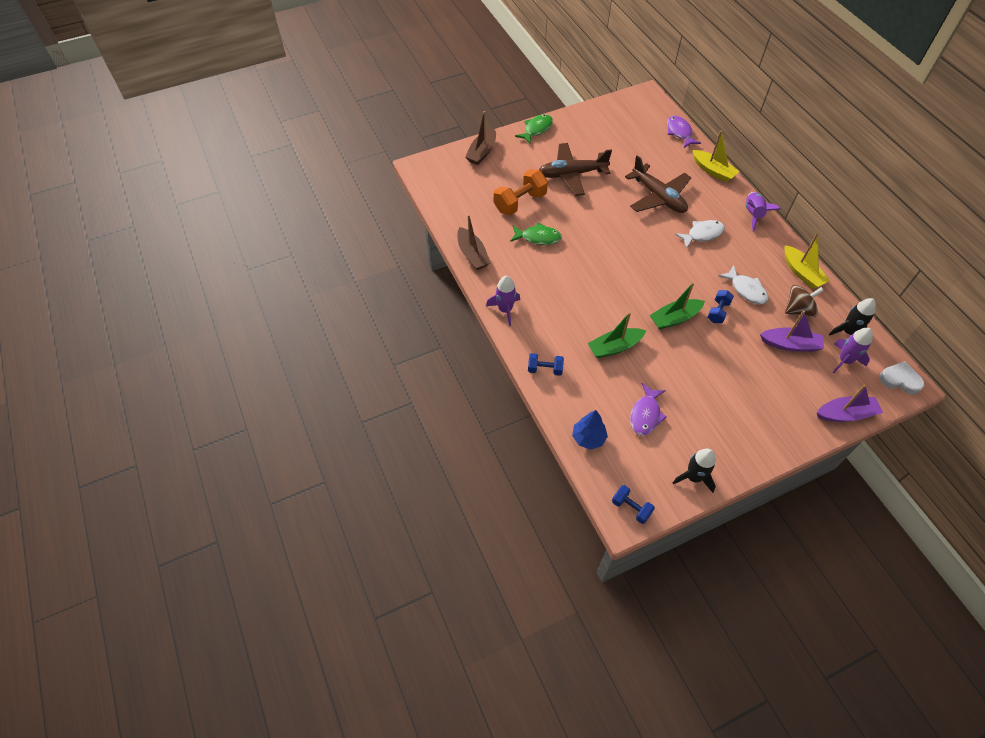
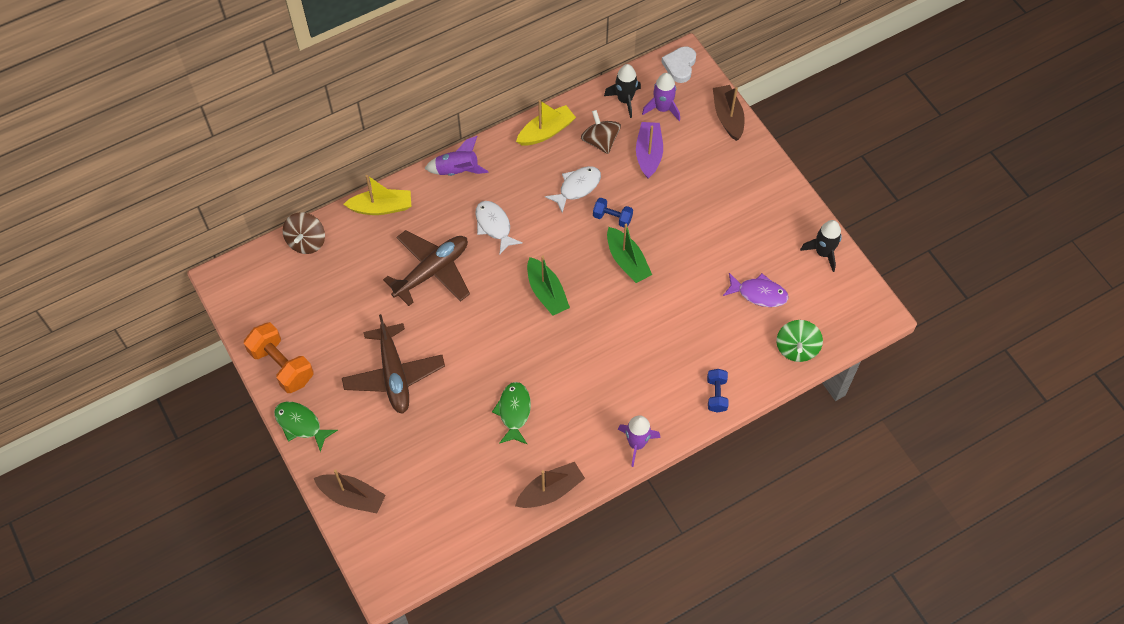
camera: 95 degrees left, 5 degrees up
(520, 202) = (451, 438): orange dumbbell -> orange dumbbell (282, 365)
(588, 438) = (796, 348): blue tree -> green spinning top
(614, 347) = (675, 323): green boat -> green boat (546, 292)
(631, 508) = (867, 309): blue dumbbell -> none
(679, 132) = (306, 241): purple fish -> brown spinning top
(713, 171) = (381, 207): yellow boat -> yellow boat turned 45 degrees clockwise
(845, 414) = (728, 117): purple boat -> brown boat

